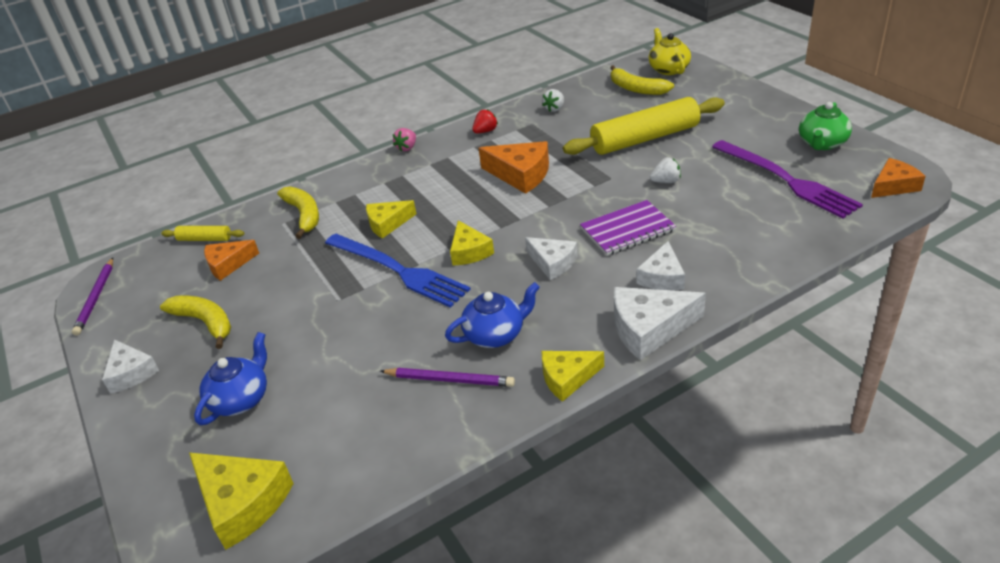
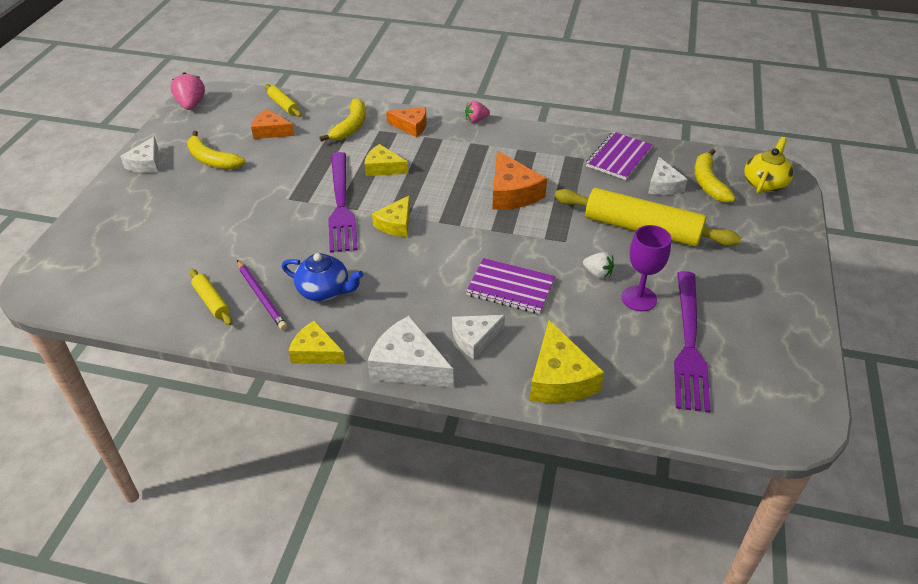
camera: 40 degrees right, 5 degrees up
(96, 298) = (191, 105): purple pencil -> pink strawberry
(205, 322) = (212, 160): yellow banana -> yellow banana turned 135 degrees clockwise
(241, 399) = (164, 220): blue teapot -> none
(242, 503) = (88, 278): yellow cheese -> yellow cheese (559, 378)
(398, 270) = (341, 205): blue fork -> purple fork
(410, 419) = (211, 301): none -> yellow rolling pin
(485, 131) = (543, 142): red strawberry -> none
(552, 263) = (428, 272): white cheese -> white cheese (663, 185)
(554, 109) = (618, 157): white strawberry -> purple notebook
(715, 177) = (639, 298): none -> purple goblet
(822, 143) = (776, 339): green teapot -> none
(893, 186) = (769, 420): orange cheese -> orange cheese (411, 126)

